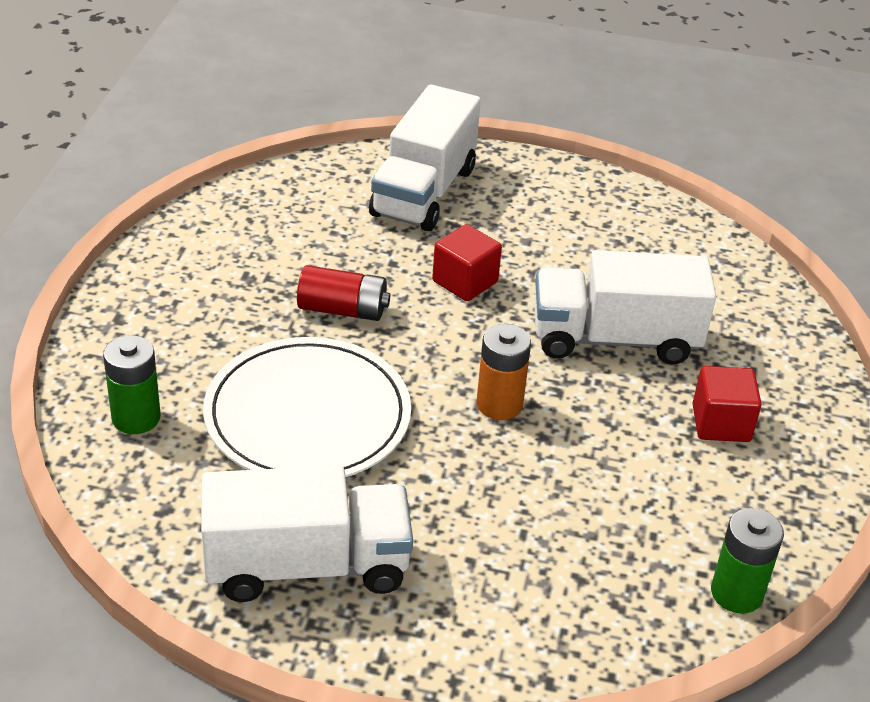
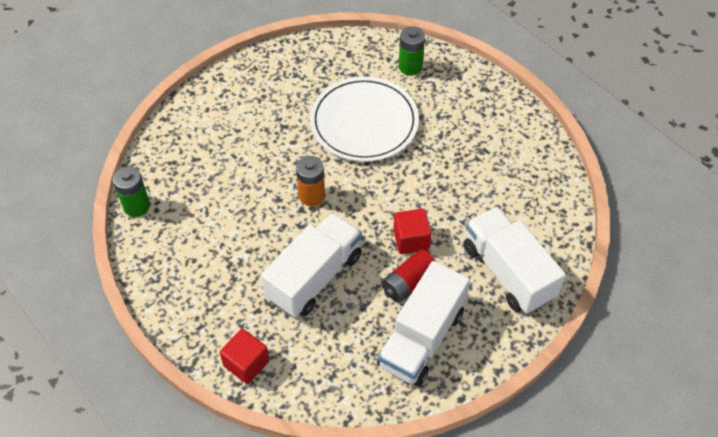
camera: 130 degrees right, 15 degrees up
(306, 566) = (282, 80): white truck -> white truck (421, 338)
(342, 310) = (428, 174): red battery -> red battery (408, 283)
(721, 423) = (221, 278): red cube -> red cube (246, 363)

